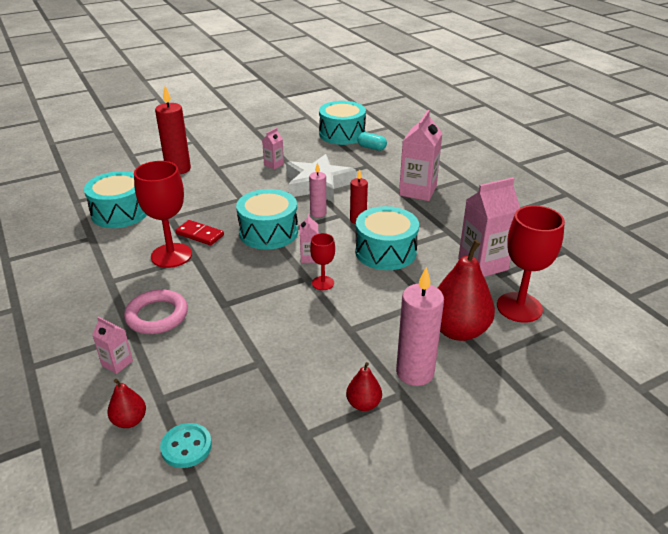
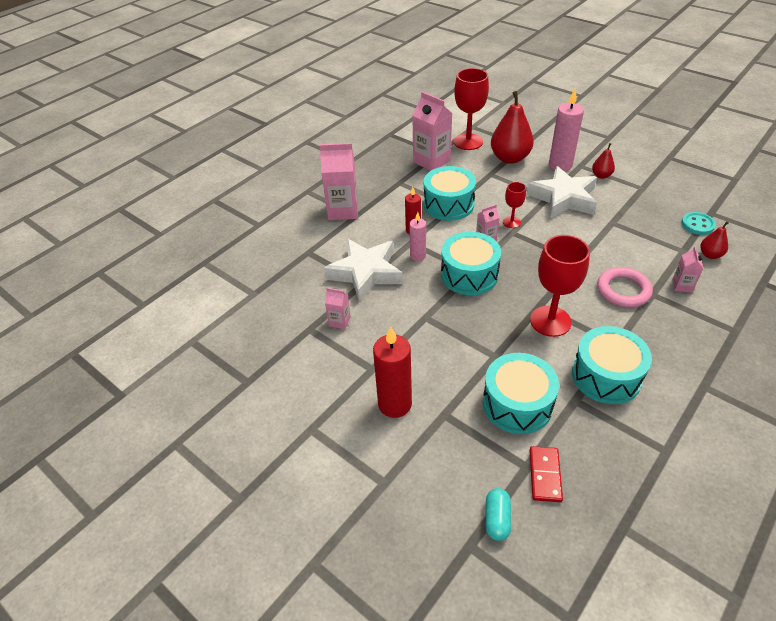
camera: 110 degrees left, 10 degrees up
(199, 234) = (506, 318): red domino -> red domino (545, 475)
(337, 341) = (563, 198): none -> white star
(342, 134) = (237, 293): turquoise drum -> turquoise drum (606, 376)
(371, 148) = (265, 260): turquoise capsule -> turquoise capsule (497, 519)

